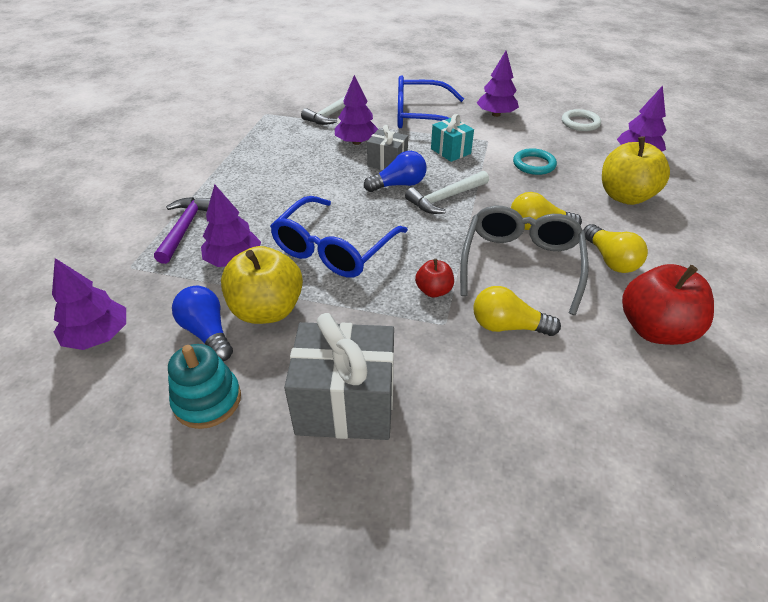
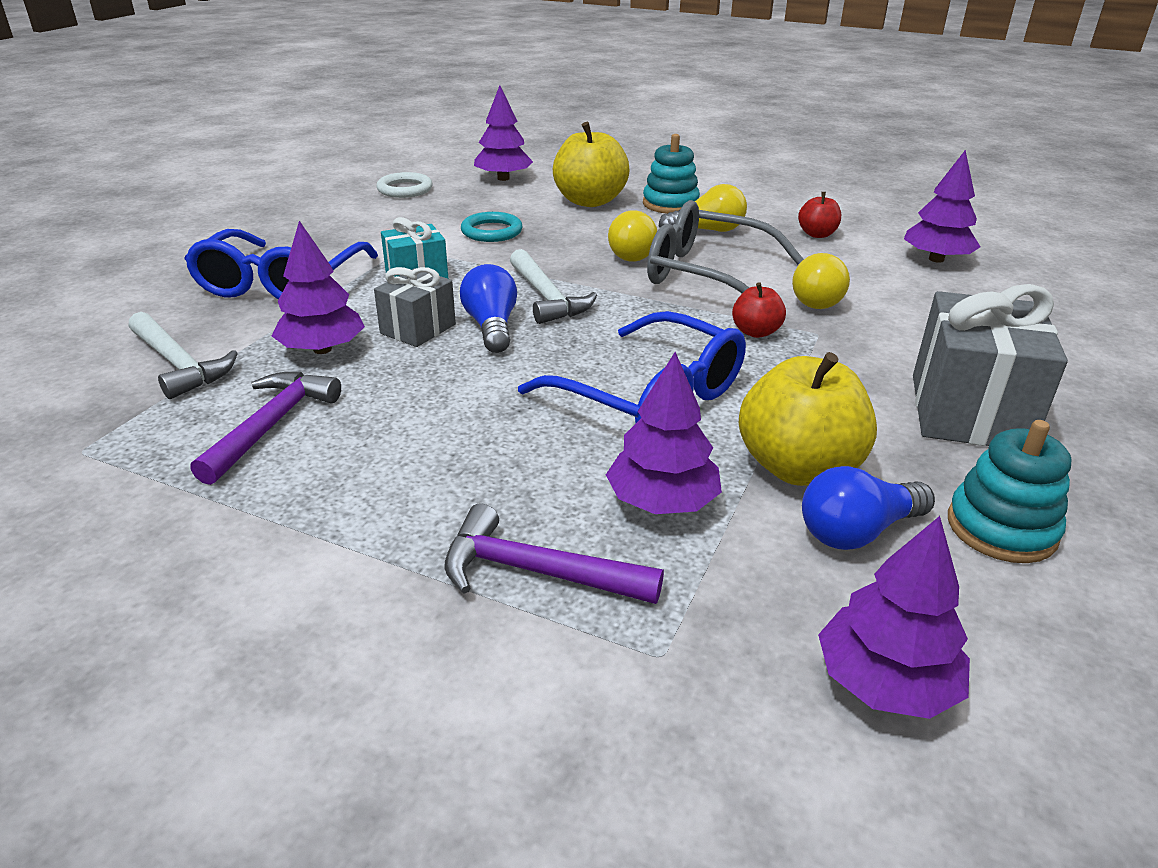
camera: 80 degrees left, 10 degrees down
(288, 145) = (271, 425): none -> purple hammer
(496, 114) = (331, 231): purple tree -> purple tree (936, 259)
(655, 237) = (670, 204): none -> turquoise stacking toy
(655, 329) = (817, 234): red apple -> red apple, size x0.51

